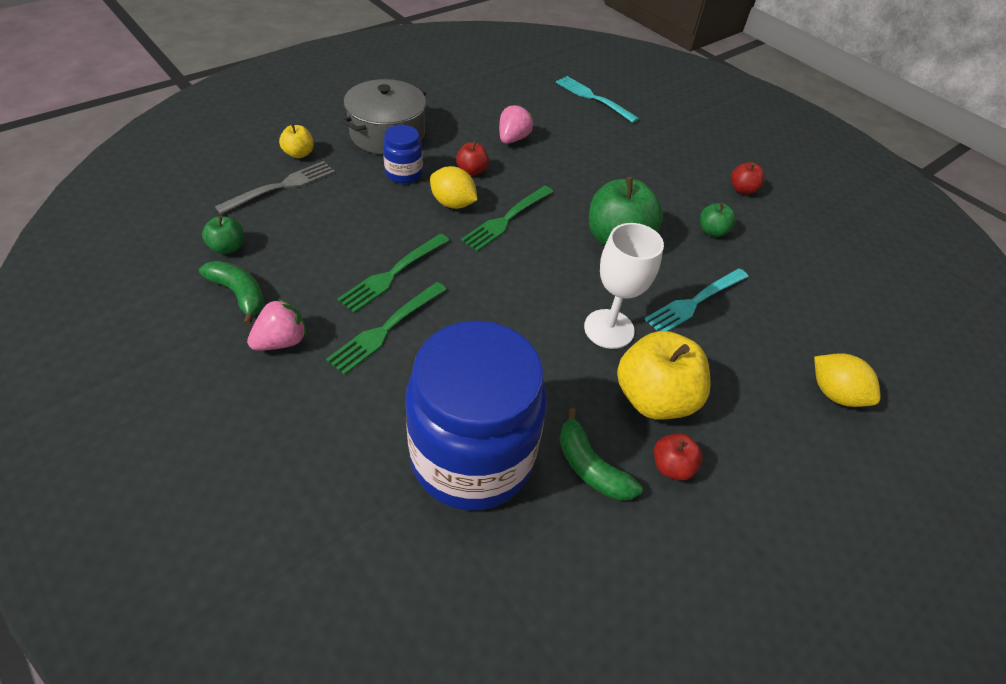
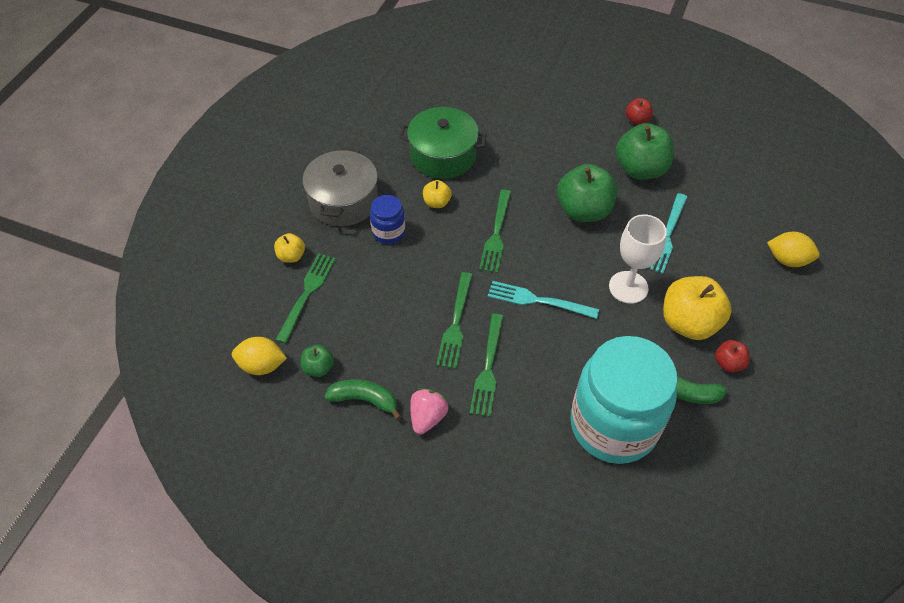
camera: 25 degrees left, 5 degrees up
(282, 186) = (307, 293): grey fork -> green fork
(453, 203) = (447, 240): yellow lemon -> yellow lemon (262, 365)
(472, 170) = (437, 202): red apple -> yellow apple
(472, 457) = (613, 425): blue jar -> turquoise jar
(513, 139) = (443, 155): pink strawberry -> green pot
(593, 98) = (472, 81): turquoise fork -> turquoise fork (537, 300)
(712, 231) = (640, 169): green apple -> green apple, size x2.03

